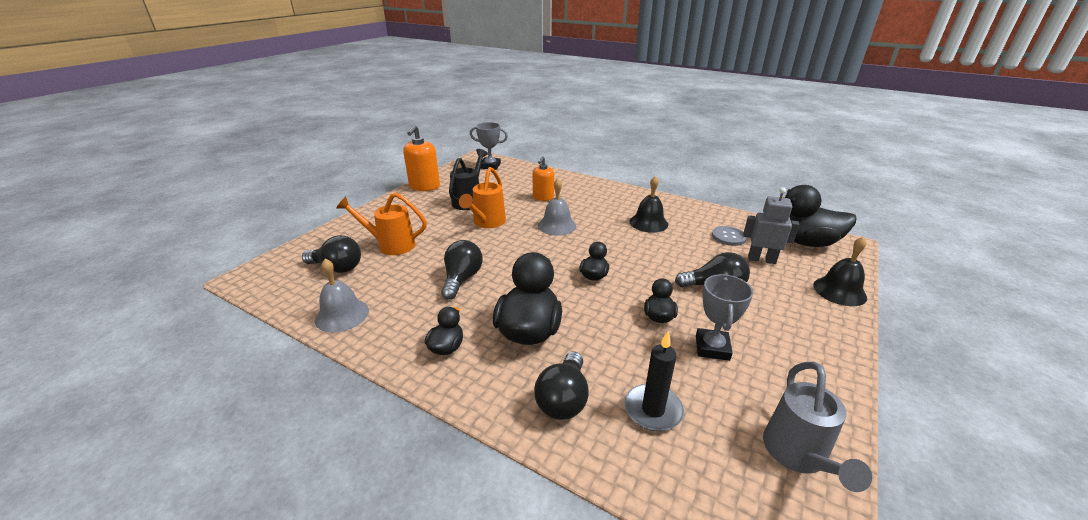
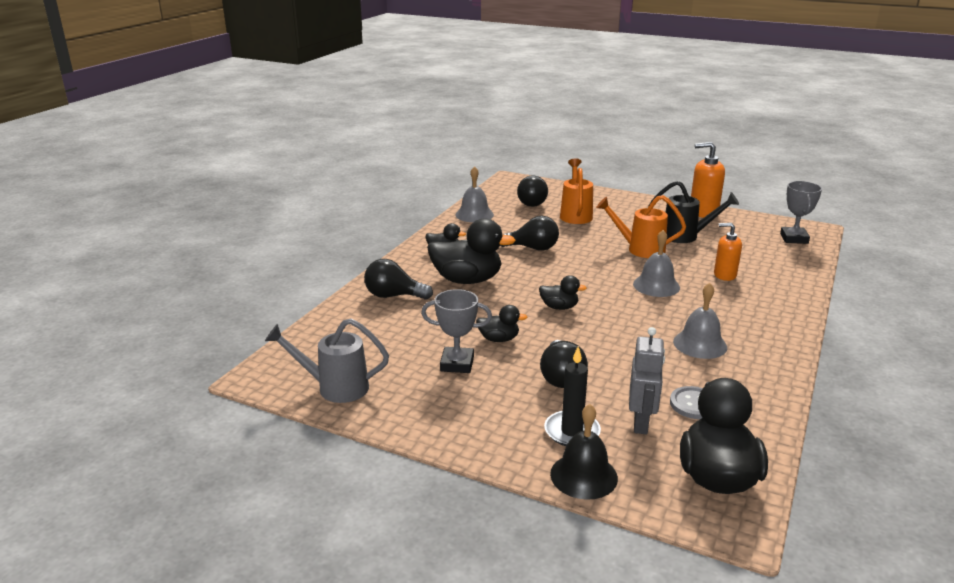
camera: 85 degrees right, 5 degrees down
(648, 223) = (700, 344): black bell -> grey bell
(653, 410) = (383, 330): black candle -> black candle (572, 431)

